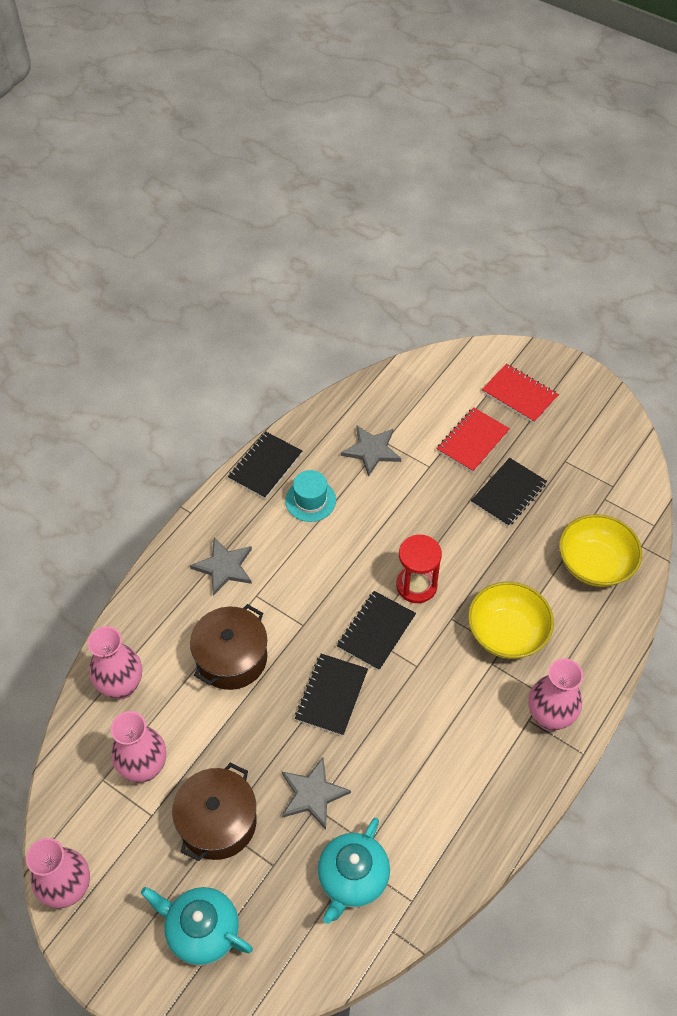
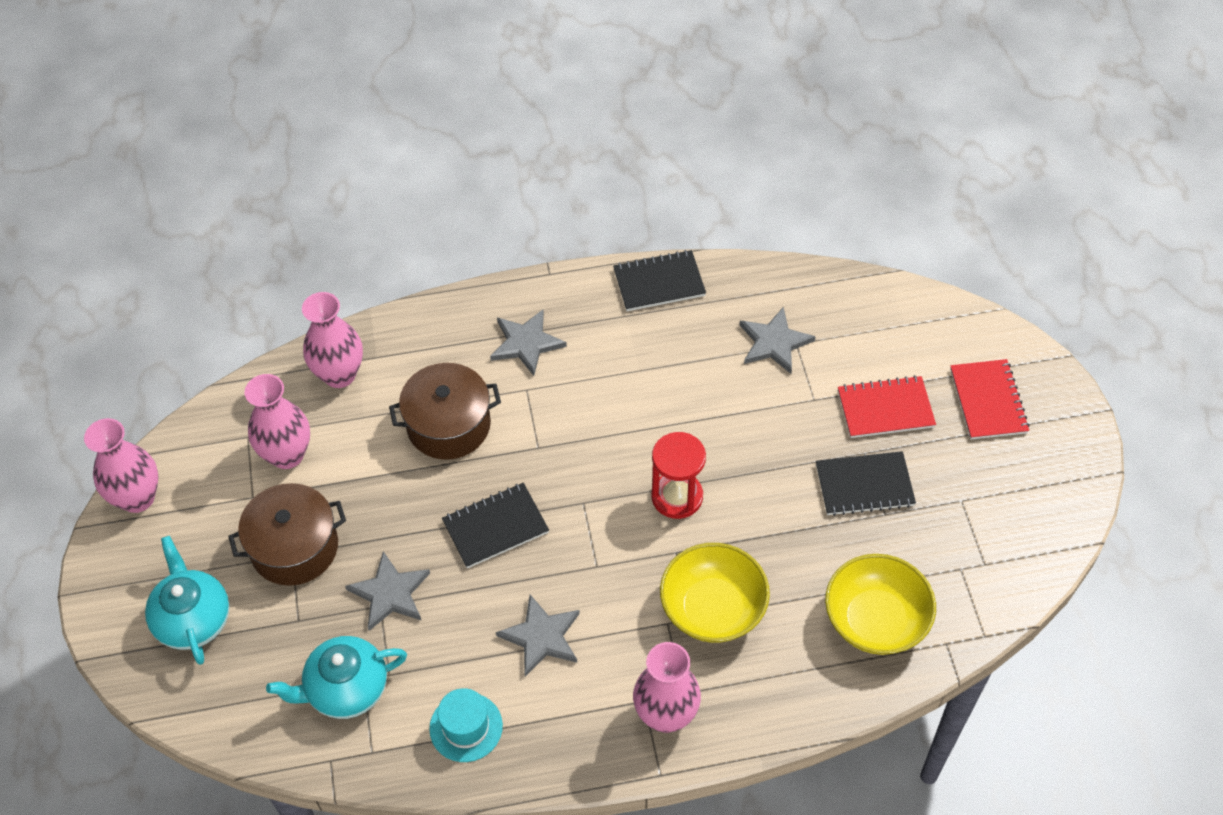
camera: 45 degrees right, 0 degrees up
(310, 500) = (666, 344): turquoise hat -> turquoise hat (466, 727)
(376, 631) = (595, 506): black notebook -> none
(432, 736) = (541, 636): none -> grey star

